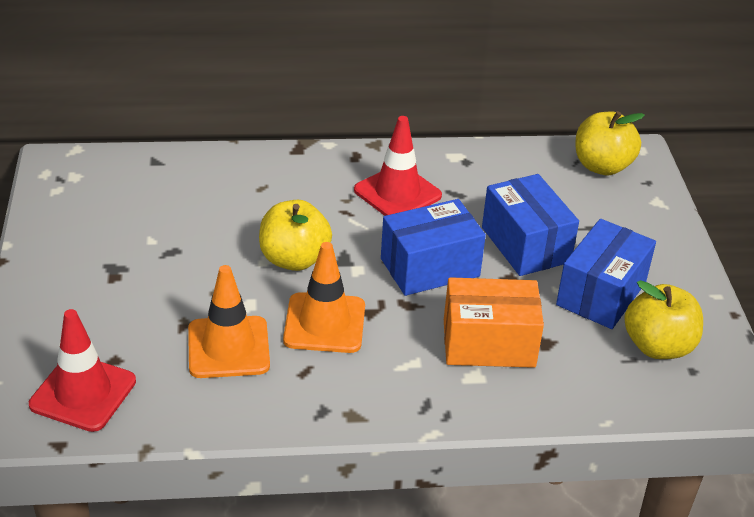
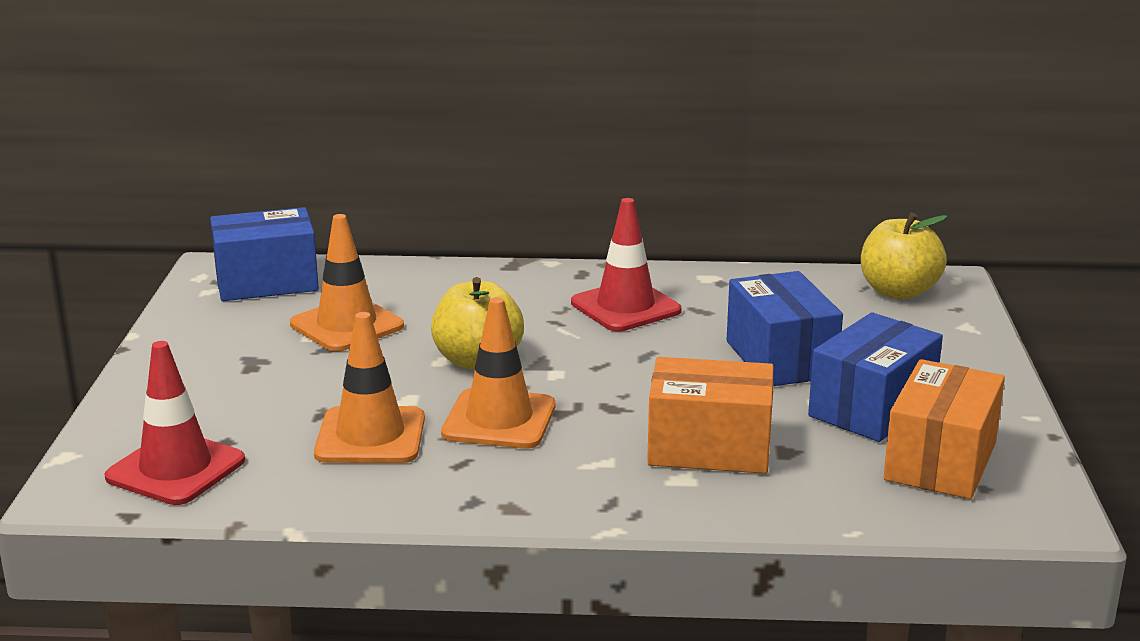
camera: 10 degrees right, 15 degrees down
(181, 225) = (347, 325): none -> orange traffic cone
(430, 267) = (649, 374): blue box -> blue box (267, 282)
(658, 346) = (940, 461): yellow apple -> orange box

